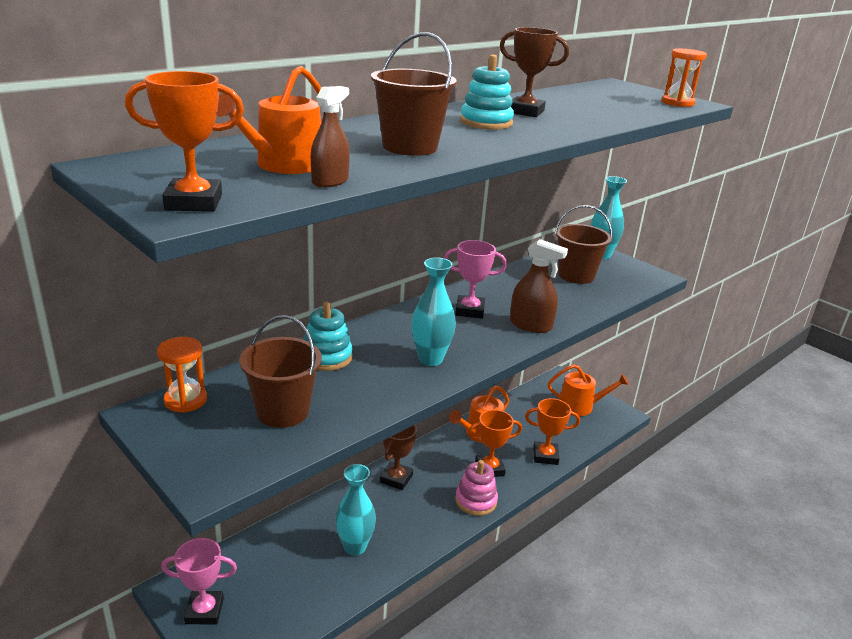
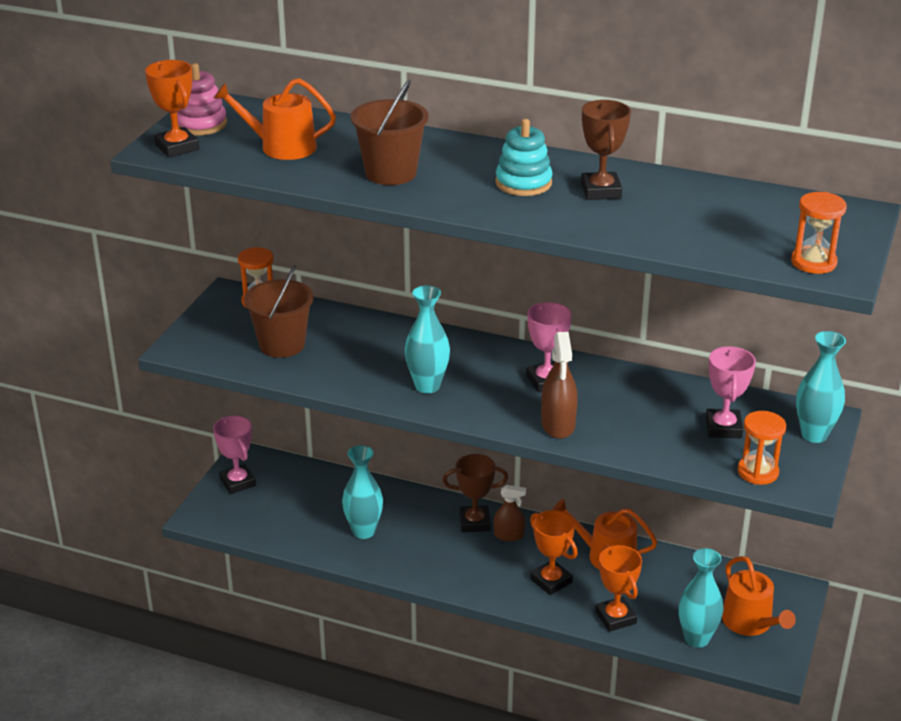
camera: 65 degrees right, 5 degrees up
(327, 357) = (377, 335): turquoise stacking toy -> none
(330, 181) = (266, 170): brown spray bottle -> brown spray bottle (509, 535)
(476, 501) = (491, 586): pink stacking toy -> pink stacking toy (200, 124)
(576, 275) = (723, 428): brown bucket -> pink trophy
(584, 432) = (696, 638): none -> turquoise vase
(631, 282) = (758, 472): none -> orange hourglass

